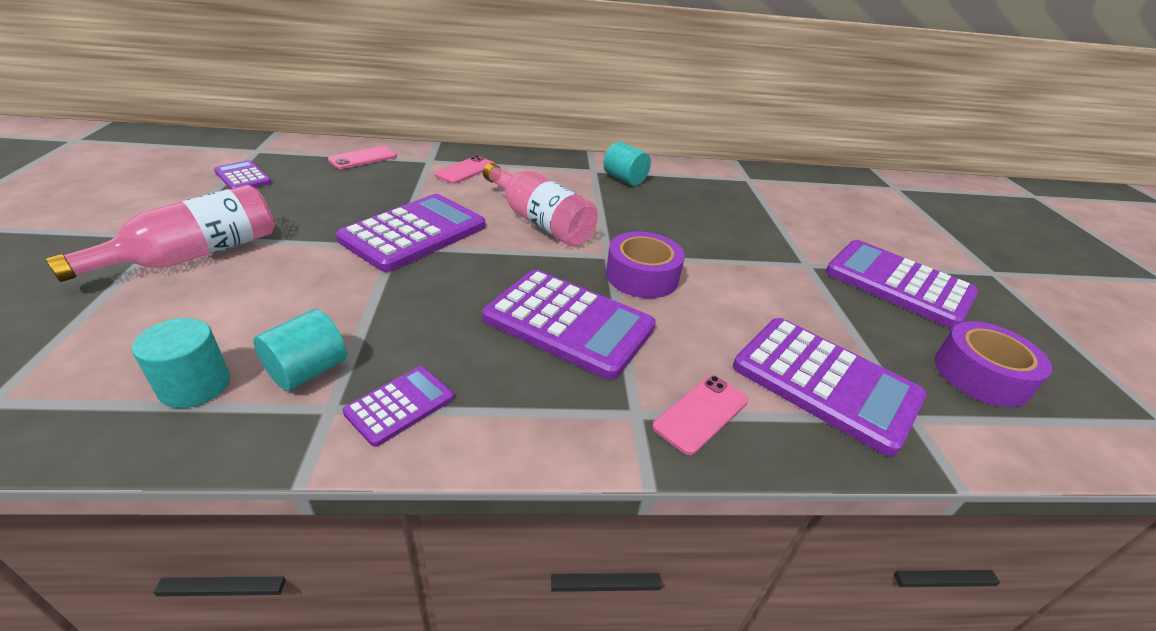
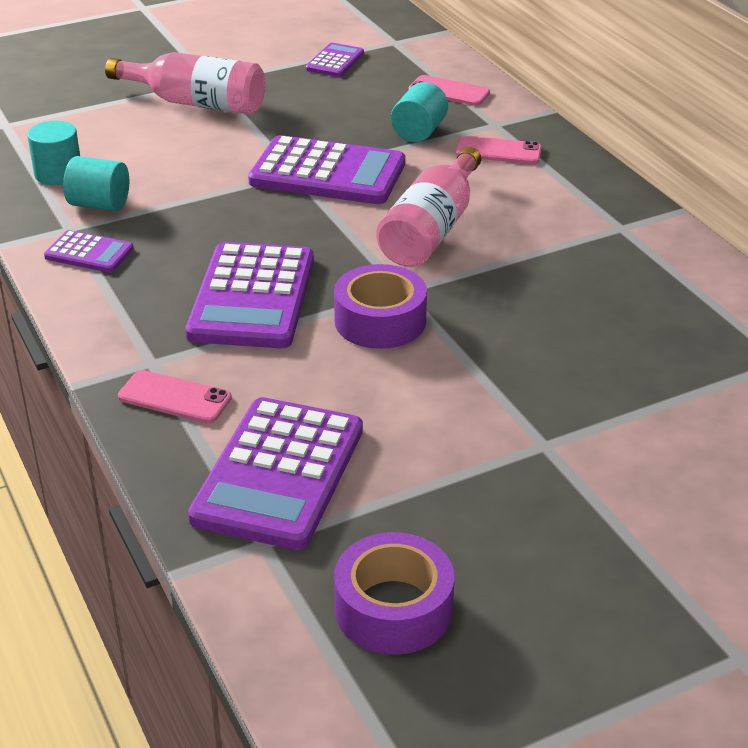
camera: 70 degrees right, 0 degrees up
(624, 179) = (624, 256): turquoise cylinder -> turquoise cylinder (419, 132)
(898, 284) = (577, 537): purple calculator -> none

